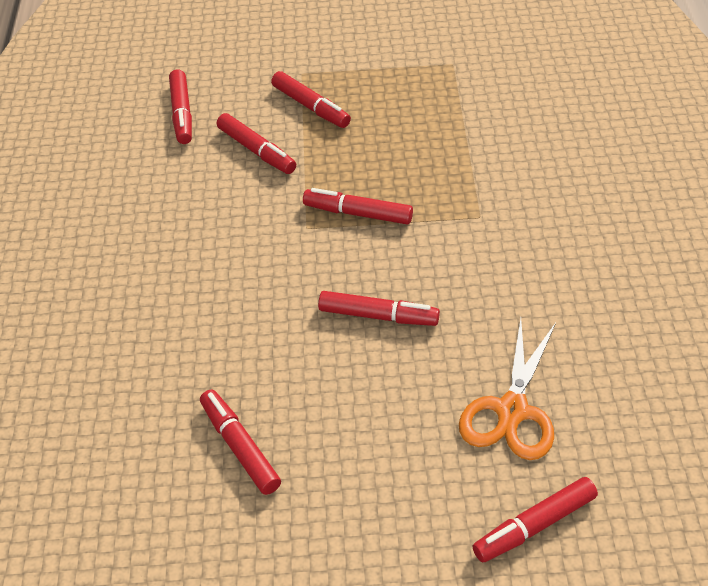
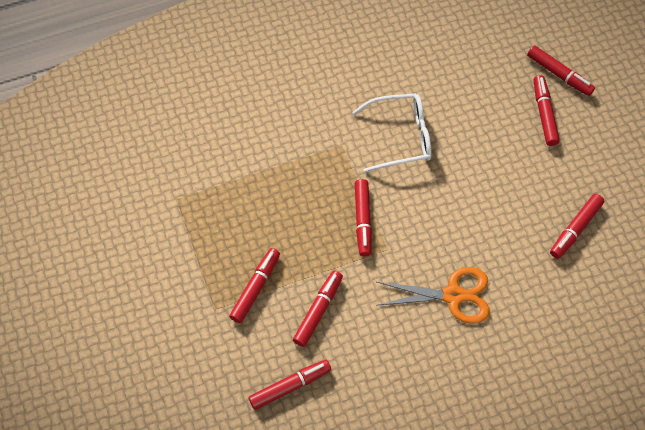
camera: 110 degrees left, 15 degrees up
(378, 316) = (449, 183): red marker -> red marker (544, 114)
(473, 281) = (401, 137): none -> white glasses
(512, 410) = (491, 97): orange scissors -> orange scissors (453, 295)

